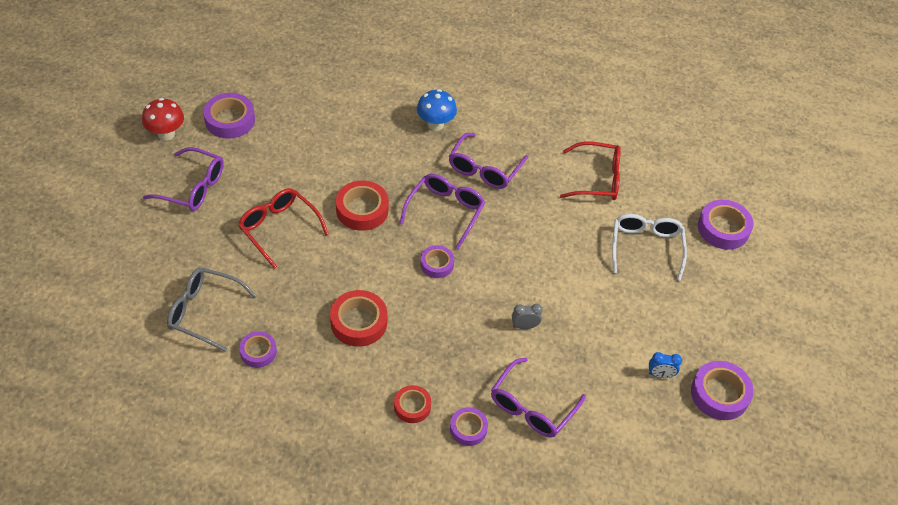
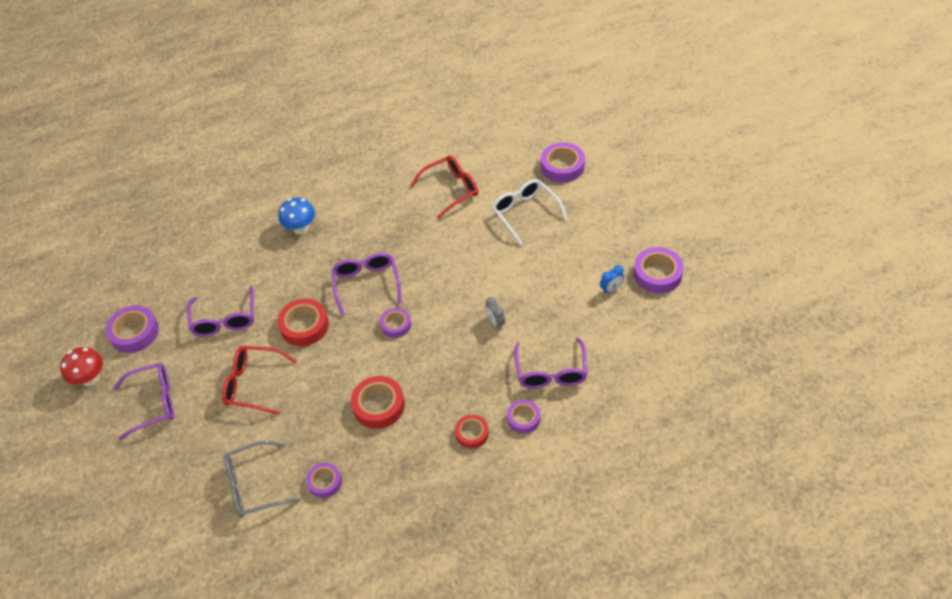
camera: 30 degrees left, 0 degrees up
(484, 169) = (366, 236): purple glasses -> purple glasses (224, 320)
(524, 326) = (496, 322): grey clock -> grey clock turned 75 degrees counterclockwise

